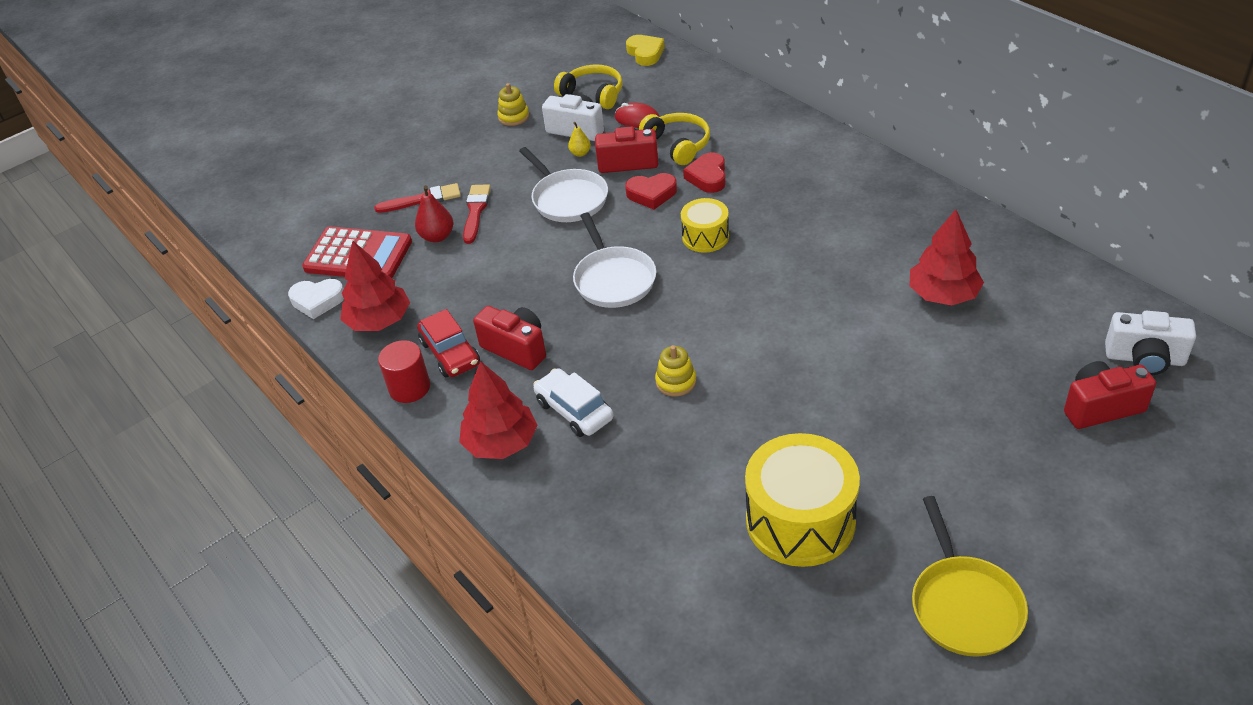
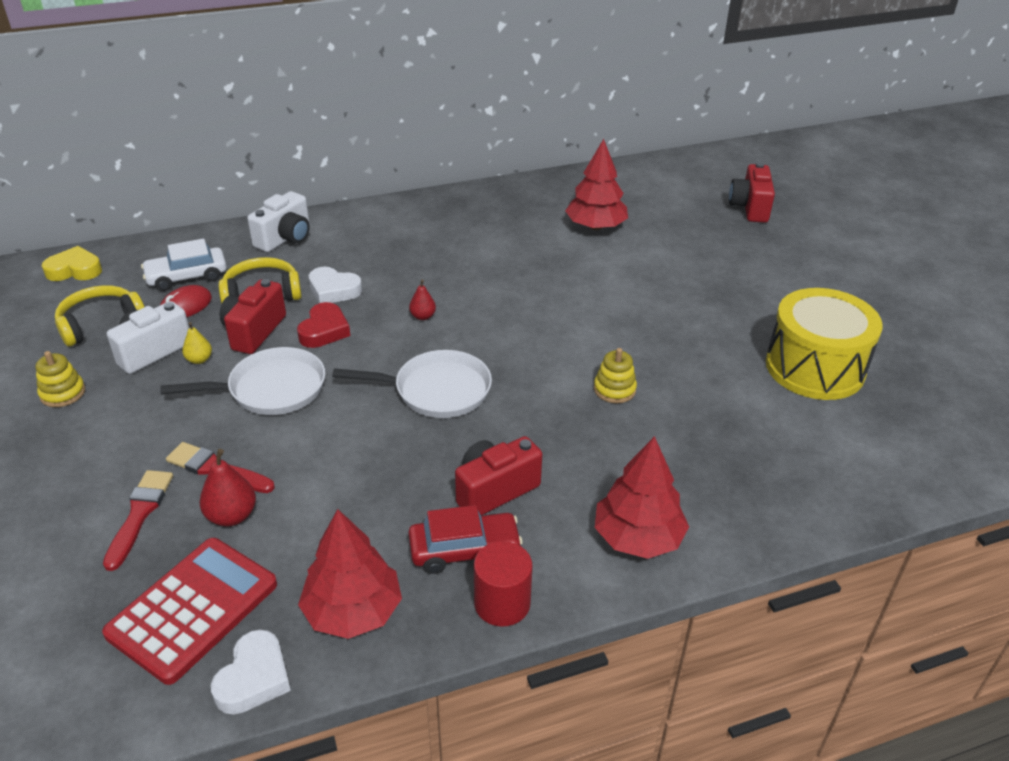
camera: 75 degrees left, 5 degrees down
(574, 410) = (617, 468): white car -> white car (187, 277)
(705, 237) = (423, 316): yellow drum -> red pear
(708, 177) = (333, 290): red heart -> white heart
(964, 605) = (917, 318): yellow pan -> none
(1144, 359) = (712, 178): white camera -> white camera (285, 238)

